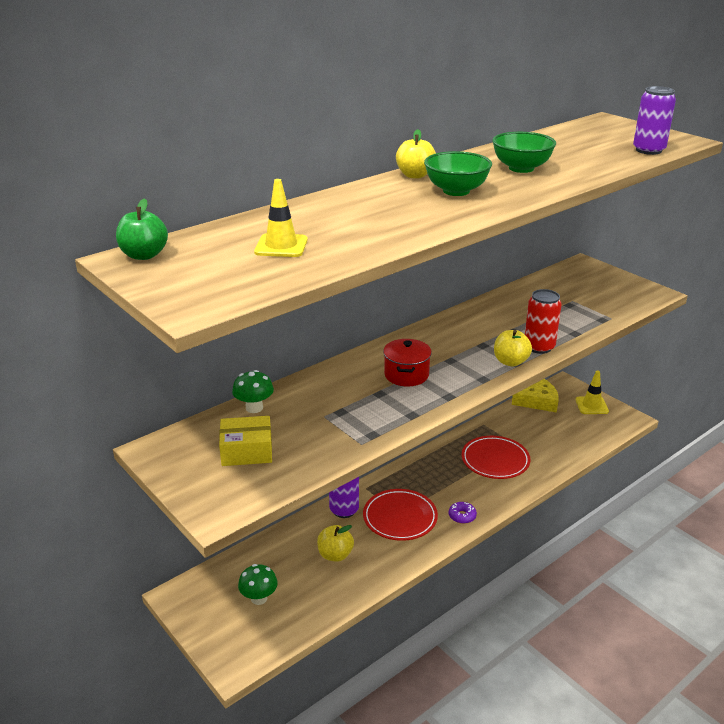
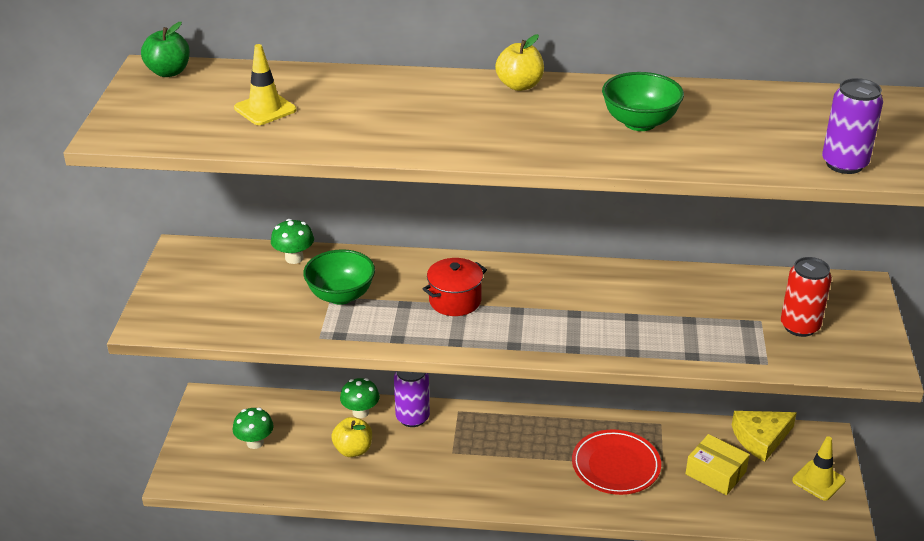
camera: 45 degrees right, 5 degrees up
(247, 451) = (235, 290): yellow box -> yellow box (715, 473)
(305, 529) = (360, 412): none -> green mushroom
(400, 518) = (448, 456): red plate -> none
(456, 191) = (515, 120): green bowl -> green bowl (341, 295)
(462, 516) = (504, 493): purple donut -> none
(510, 362) = (570, 345): yellow apple -> none
(538, 402) = (760, 438): yellow cheese -> yellow cheese turned 120 degrees clockwise
(539, 347) = (626, 347): red can -> red can (799, 326)

